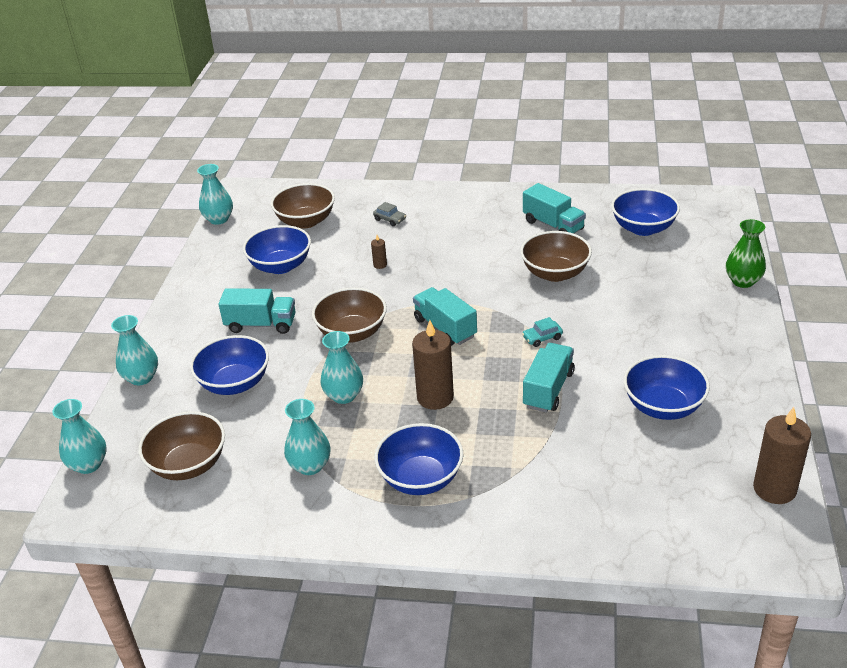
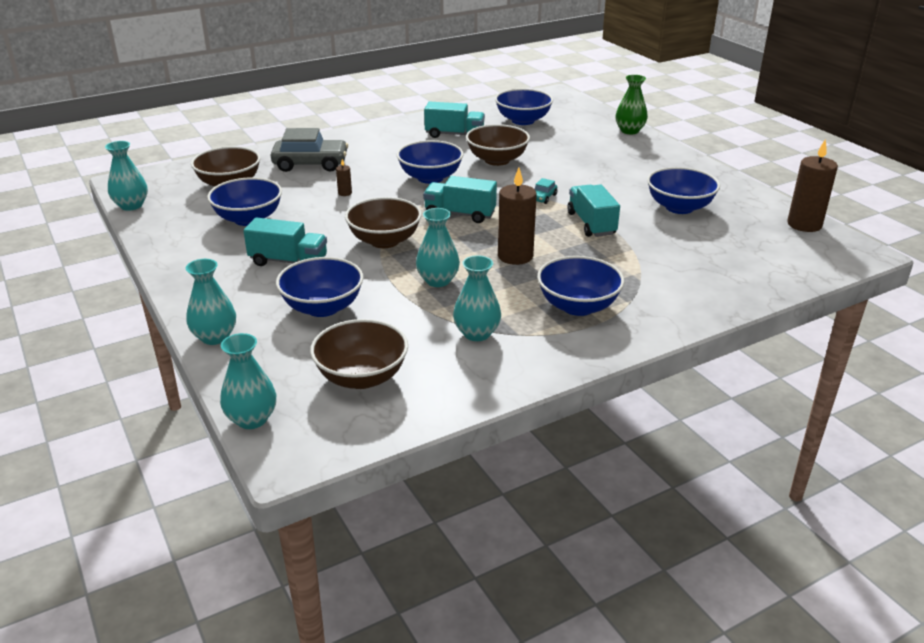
camera: 40 degrees left, 5 degrees down
(261, 324) = (288, 261): turquoise truck -> turquoise truck turned 45 degrees clockwise
(390, 219) = (310, 164): grey car -> grey car, size x2.26
(469, 273) = (430, 178): none -> blue bowl

